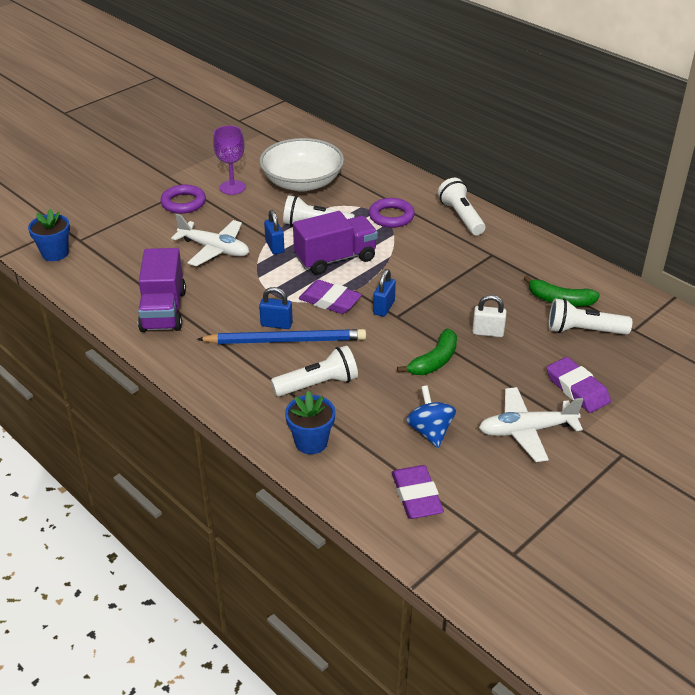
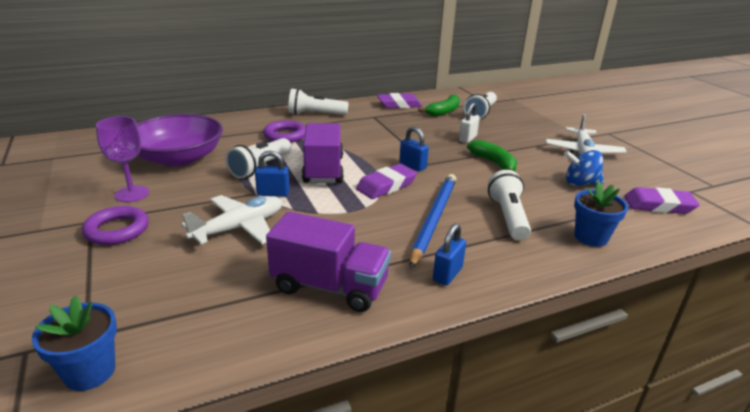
camera: 70 degrees left, 10 degrees down
(276, 324) = (405, 219): blue padlock -> blue padlock (447, 274)
(302, 182) = (179, 158): white bowl -> purple bowl
(577, 389) = (541, 129): purple eraser -> purple eraser (399, 105)

